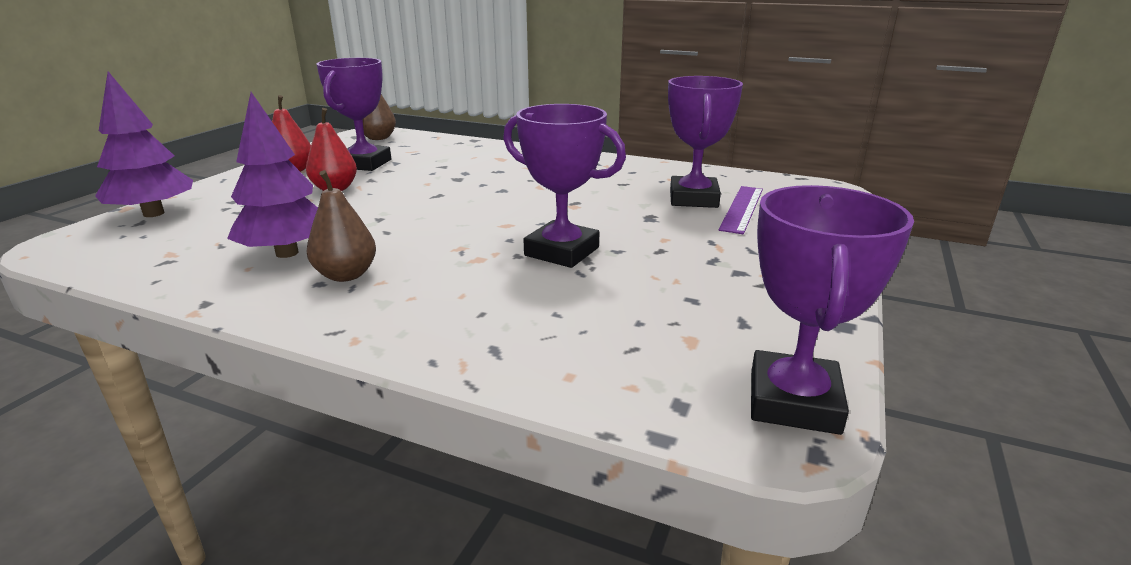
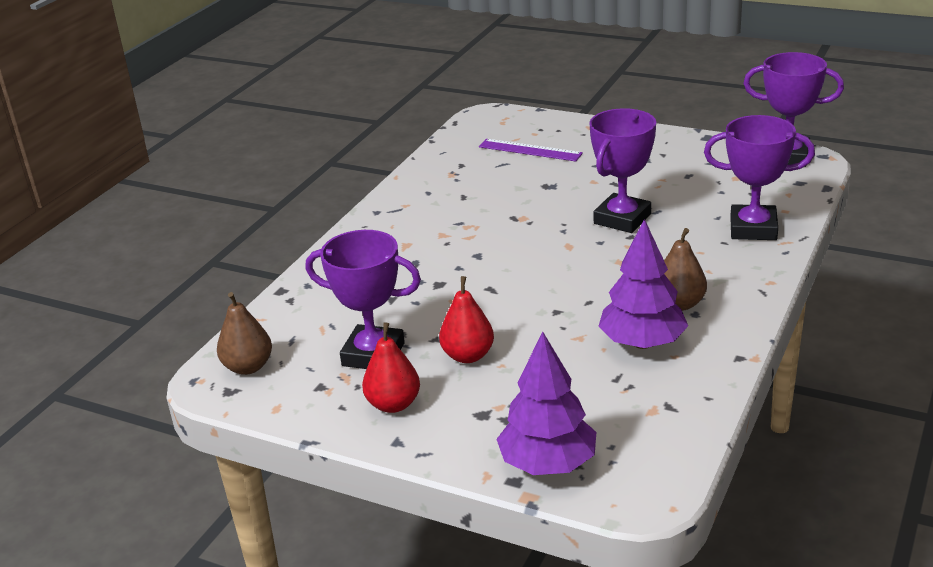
camera: 85 degrees left, 5 degrees up
(693, 199) = (506, 167): purple trophy -> purple trophy (753, 229)

